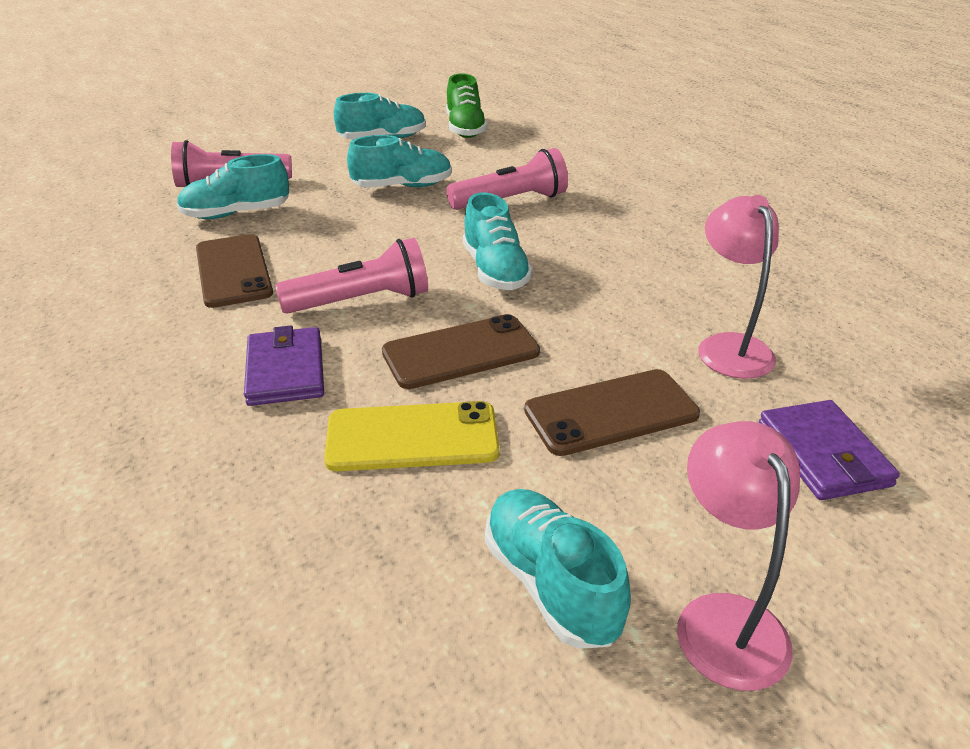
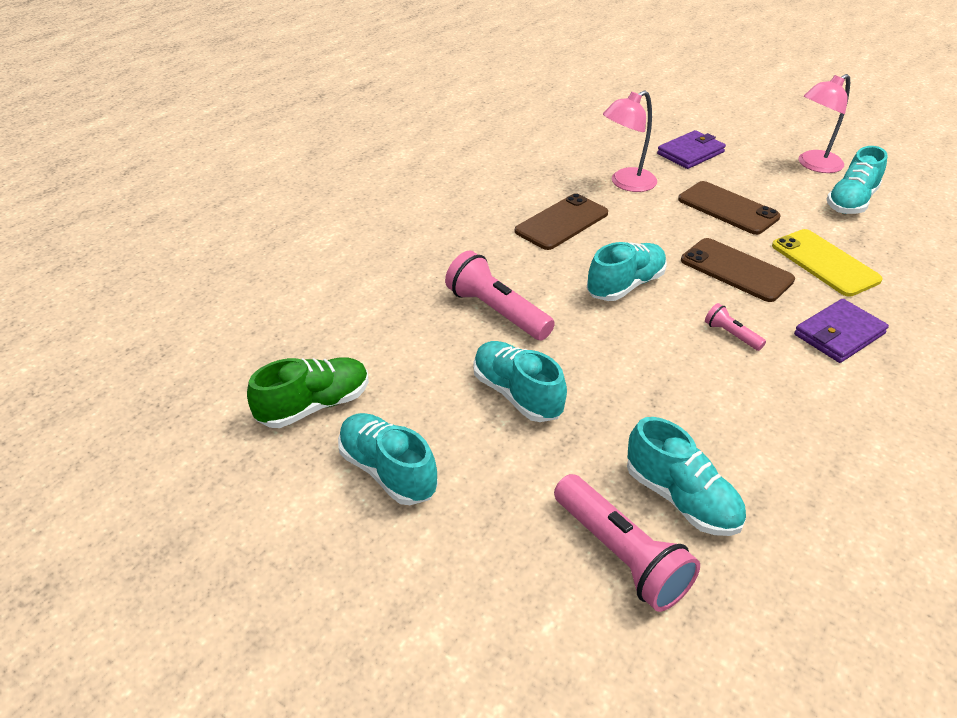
camera: 115 degrees left, 5 degrees up
(233, 271) = (772, 432): brown phone -> brown phone (562, 222)
(361, 301) = (731, 335): pink flashlight -> pink flashlight, size x0.50

